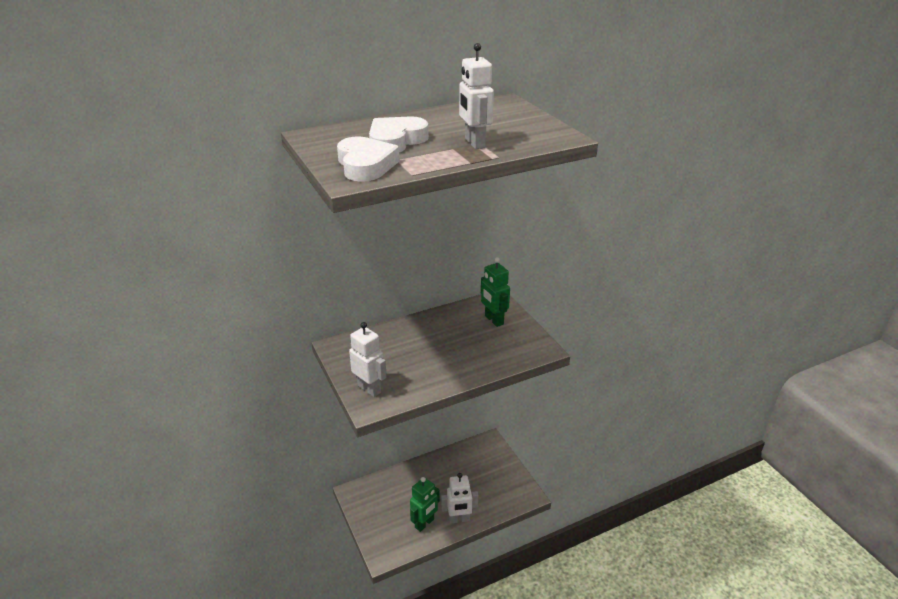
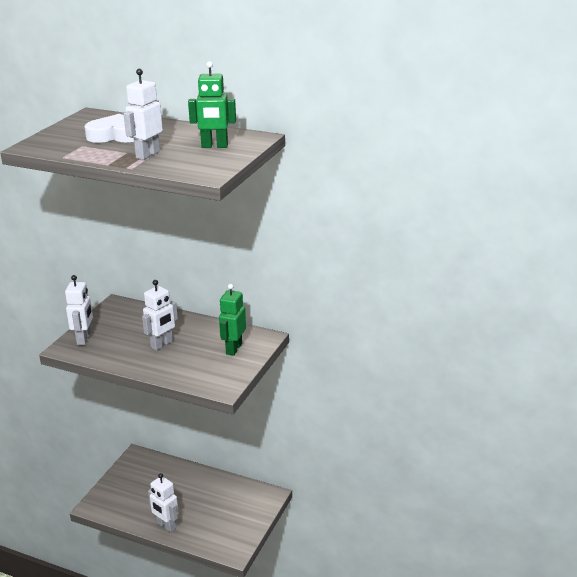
camera: 50 degrees right, 5 degrees down
(365, 165) = (60, 142): white heart -> none
(424, 523) = (143, 509): green robot -> green robot (214, 146)
(439, 350) = (162, 344): none -> white robot

